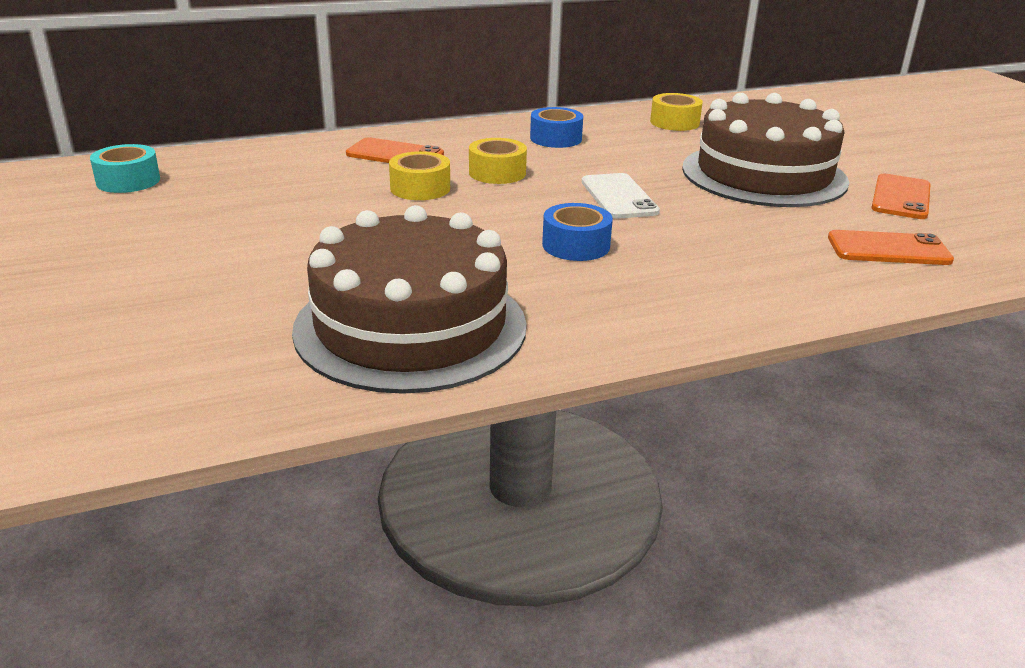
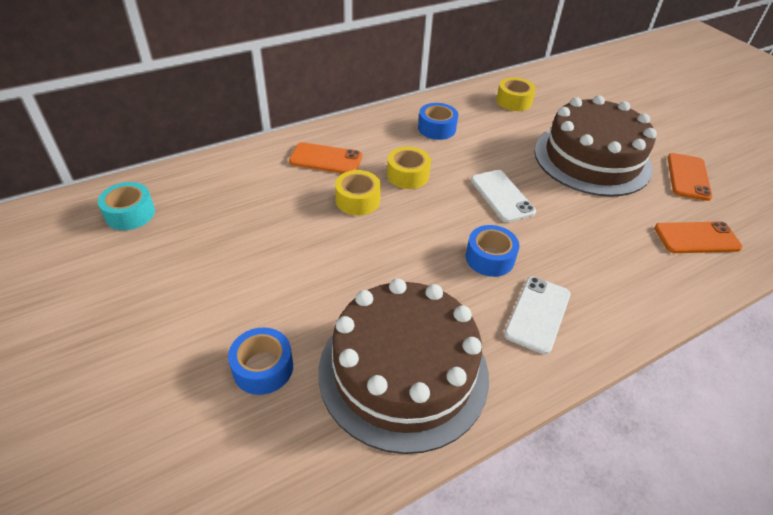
camera: 10 degrees left, 15 degrees up
(229, 308) = (263, 368): none -> blue tape
(620, 295) = (538, 314): none -> white phone

